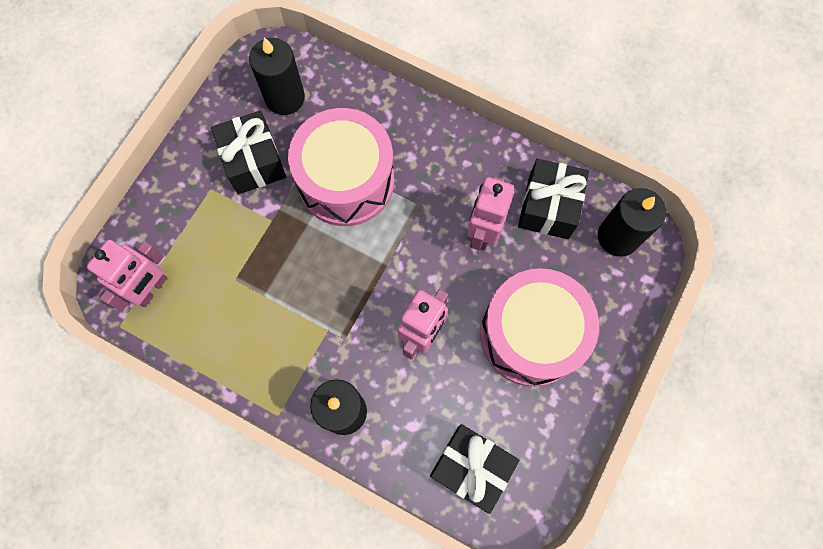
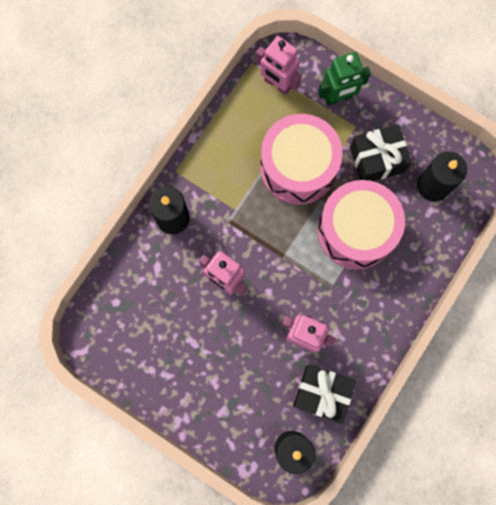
camera: 95 degrees right, 5 degrees up
(171, 212) = (338, 97): none -> green robot
(471, 468) = (122, 306): black gift -> none
(531, 335) = (216, 364): pink drum -> pink drum (298, 167)

